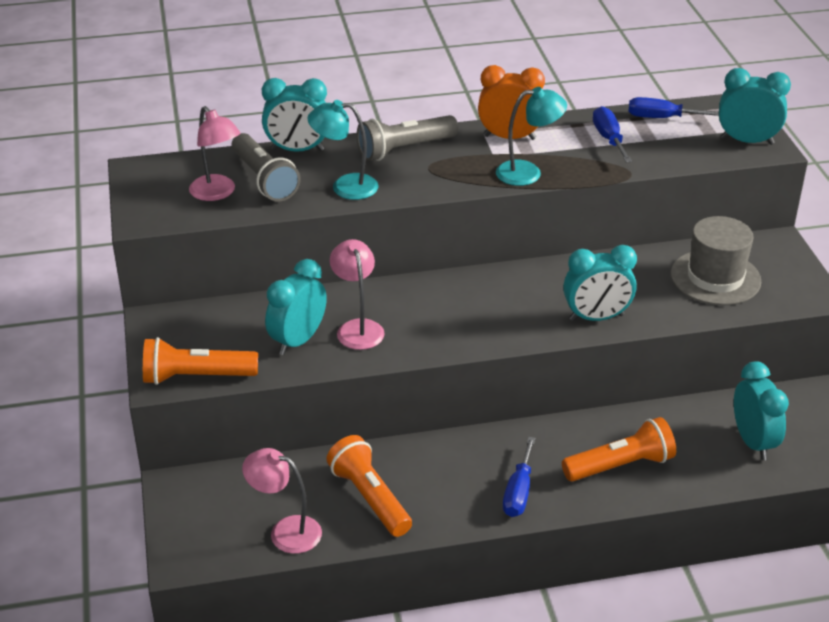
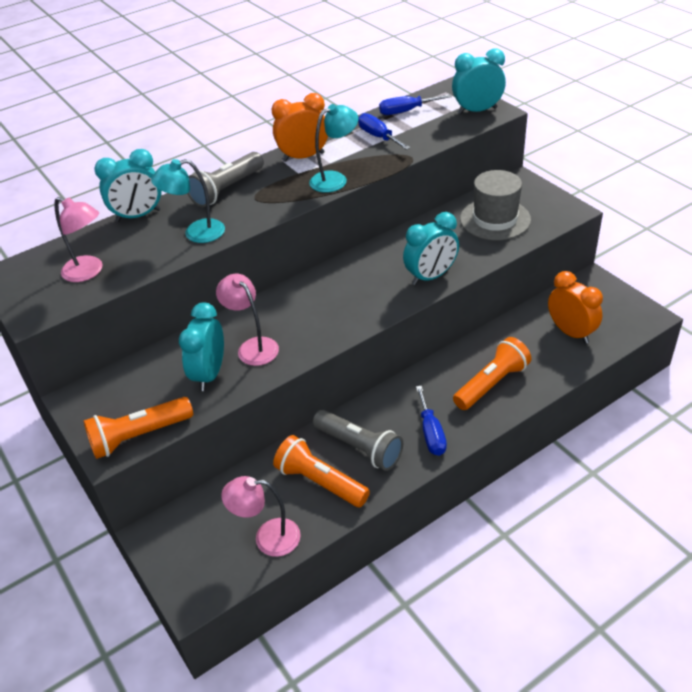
camera: 20 degrees left, 5 degrees up
(264, 180) = (124, 248): grey flashlight -> grey flashlight (359, 448)
(753, 442) = (570, 332): turquoise clock -> orange clock

